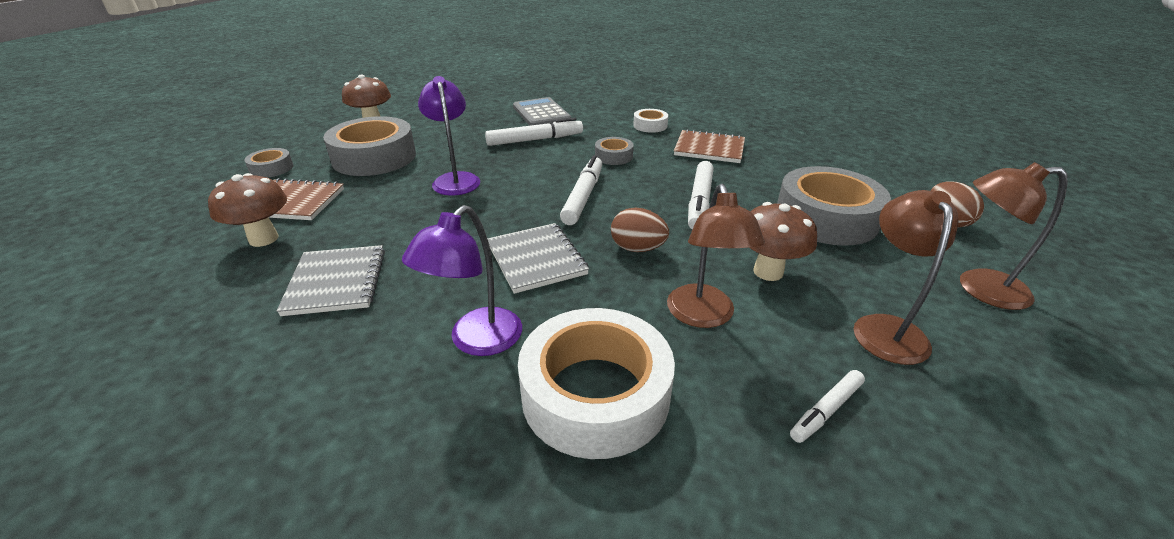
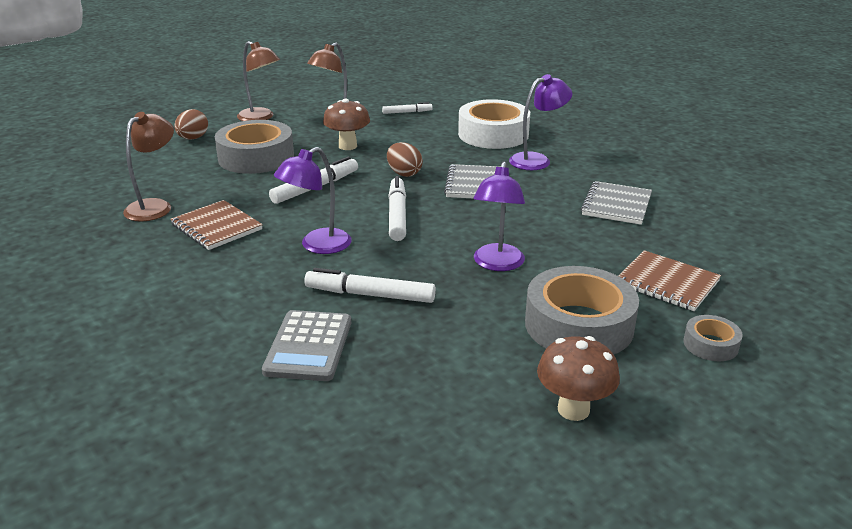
camera: 150 degrees left, 5 degrees down
(263, 239) = (682, 251): brown mushroom -> none
(583, 196) = (397, 215): white marker -> white marker turned 135 degrees clockwise
(613, 156) = (317, 246): grey tape -> purple lamp
(650, 125) = (214, 275): white tape -> none
(703, 316) = (412, 141): brown lamp -> brown lamp (155, 206)

